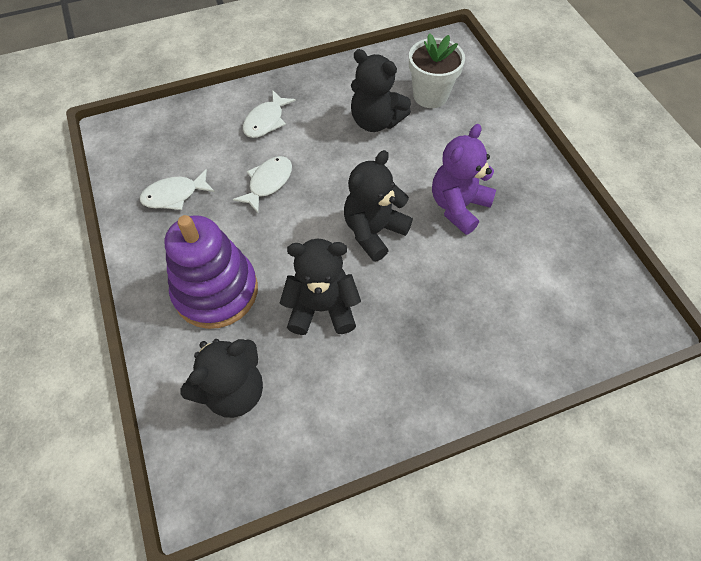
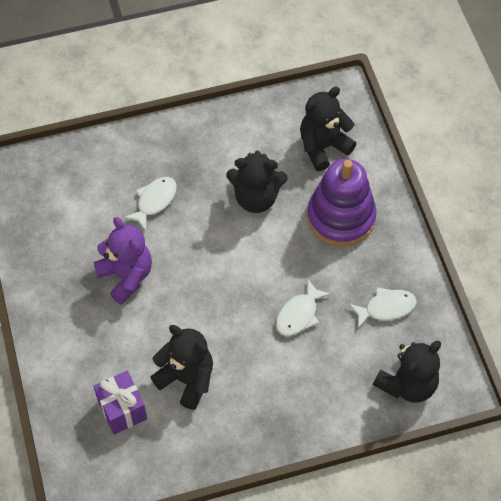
camera: 175 degrees left, 0 degrees up
(266, 121) = (301, 389): white fish -> white fish (154, 201)
(374, 231) = (206, 258): black teddy bear -> black teddy bear (407, 384)
(430, 95) = (122, 410): white flower pot -> purple gift
(458, 206) = (126, 276): purple teddy bear -> purple teddy bear turned 75 degrees counterclockwise

